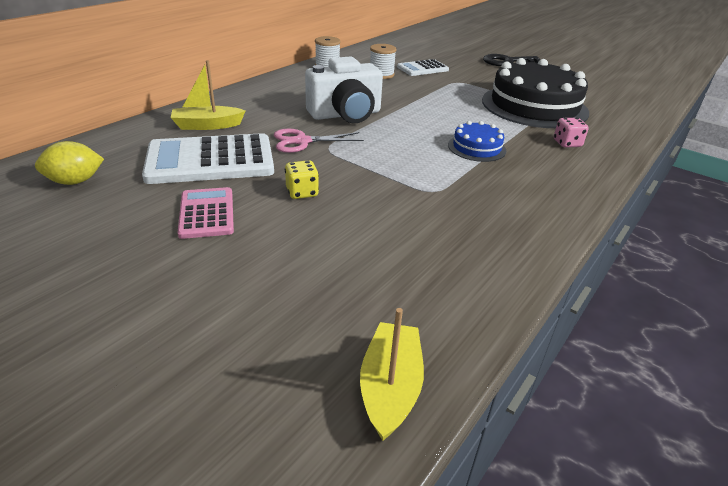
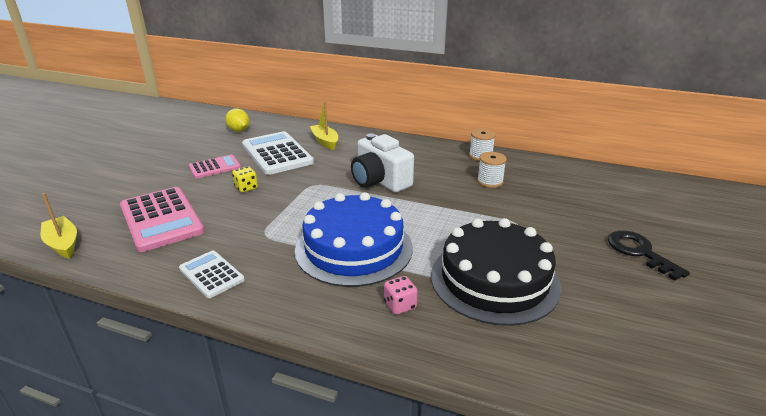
camera: 75 degrees right, 5 degrees down
(302, 141) = (320, 174): pink scissors -> none
(355, 270) = (161, 219): none -> pink calculator
(390, 387) = (63, 243): yellow boat -> yellow boat turned 120 degrees counterclockwise
(422, 68) = (535, 199): white calculator -> white calculator (211, 274)
(476, 148) = (354, 248): blue cake -> blue cake, size x2.14

